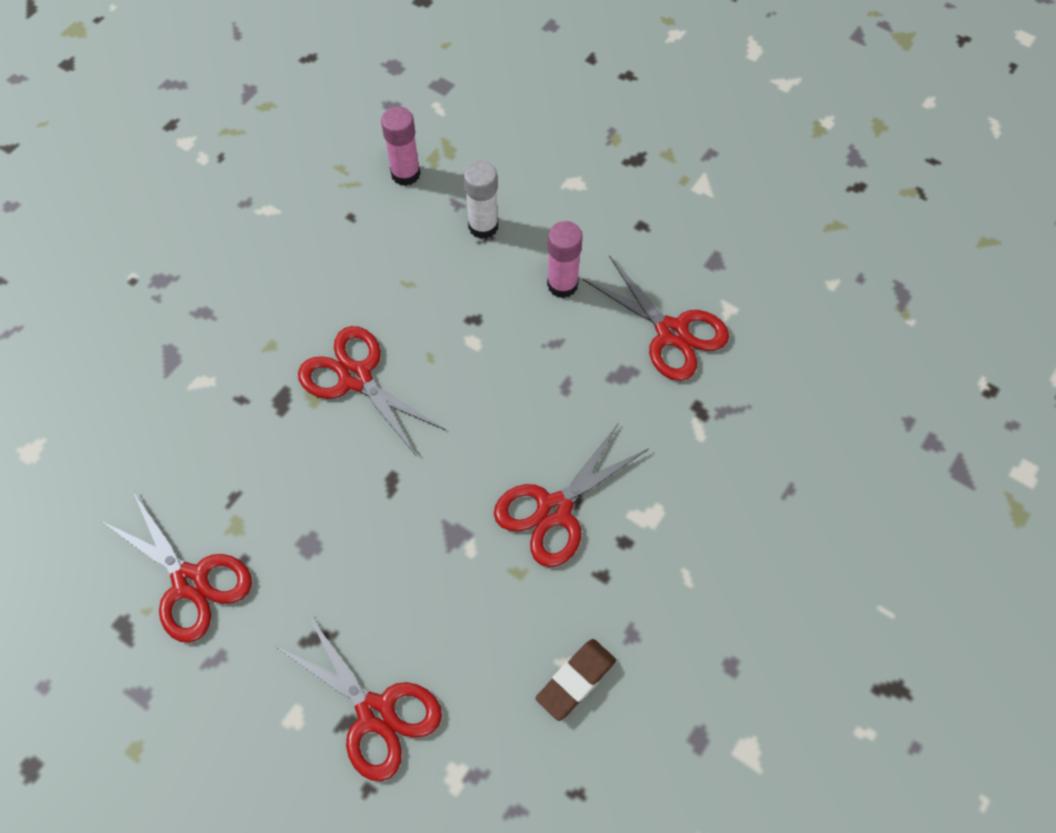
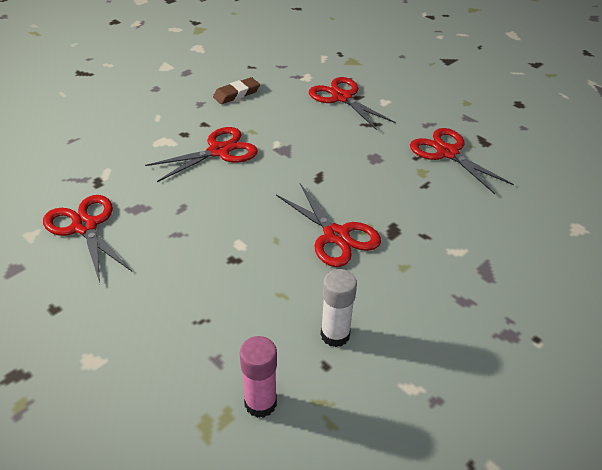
camera: 170 degrees left, 20 degrees down
(483, 226) = (199, 333): white glue stick -> white glue stick (335, 335)
(562, 285) = (150, 272): pink glue stick -> none

